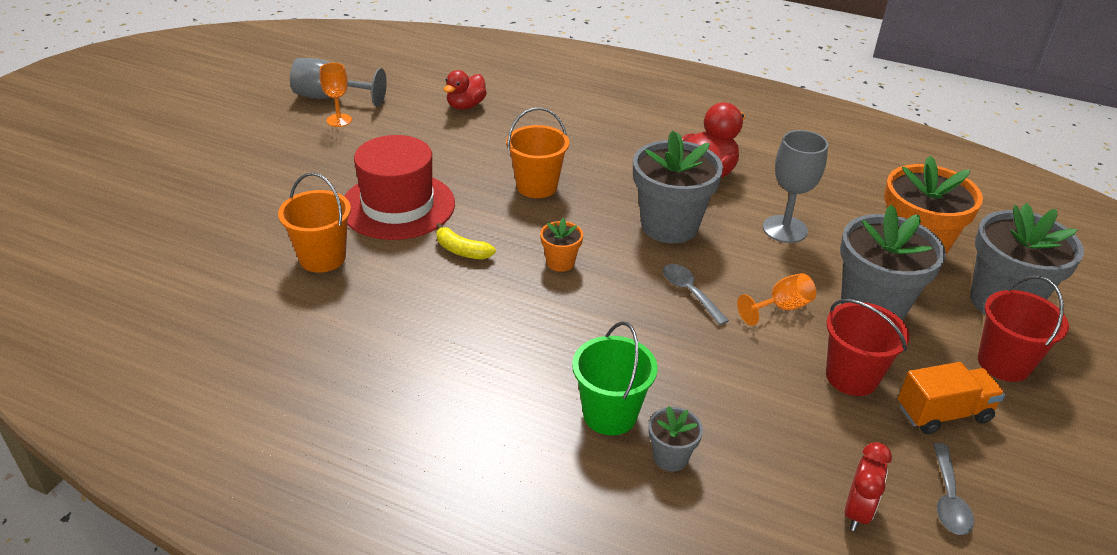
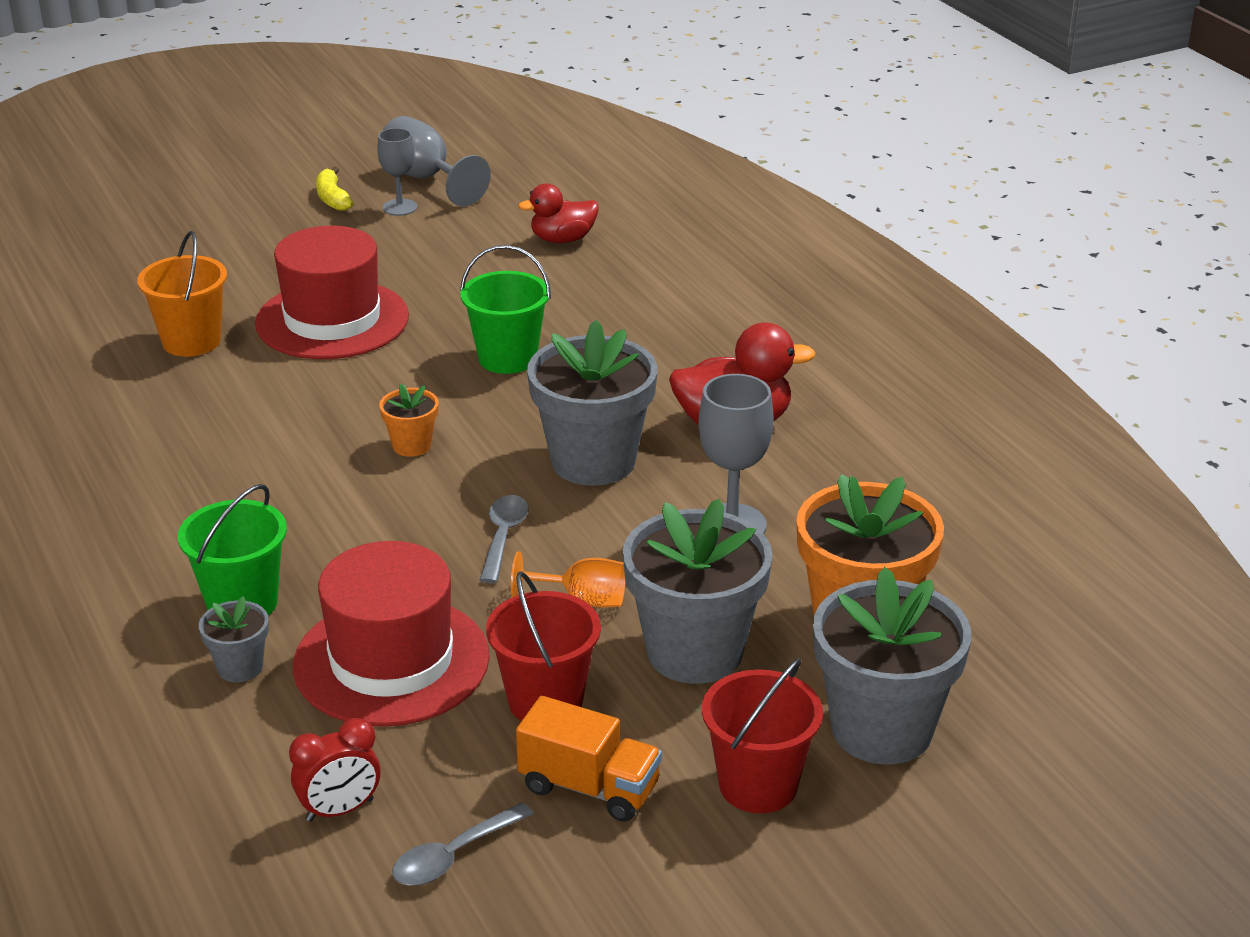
camera: 40 degrees right, 5 degrees down
(339, 120) = (400, 207): orange goblet -> grey goblet
(461, 250) = (330, 390): yellow banana -> yellow banana (332, 198)
(536, 186) = (507, 358): orange bucket -> green bucket
(744, 401) = (391, 661): none -> red hat

